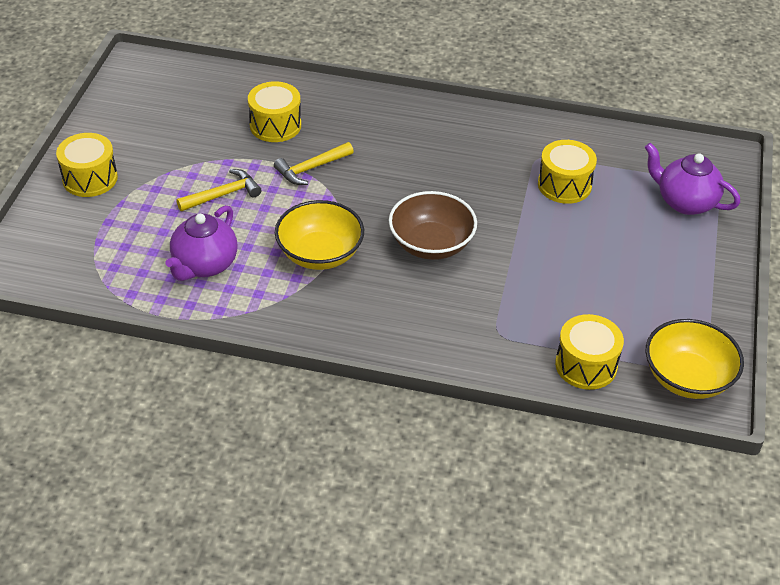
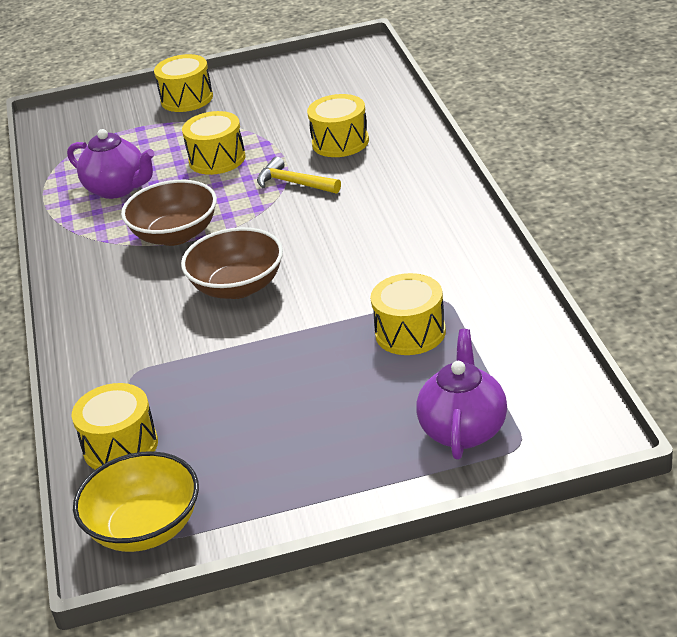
camera: 70 degrees right, 10 degrees down
(204, 265) = (118, 189): purple teapot -> purple teapot turned 150 degrees counterclockwise
(223, 195) = (217, 159): yellow hammer -> yellow drum
(320, 254) = (175, 235): yellow bowl -> brown bowl

